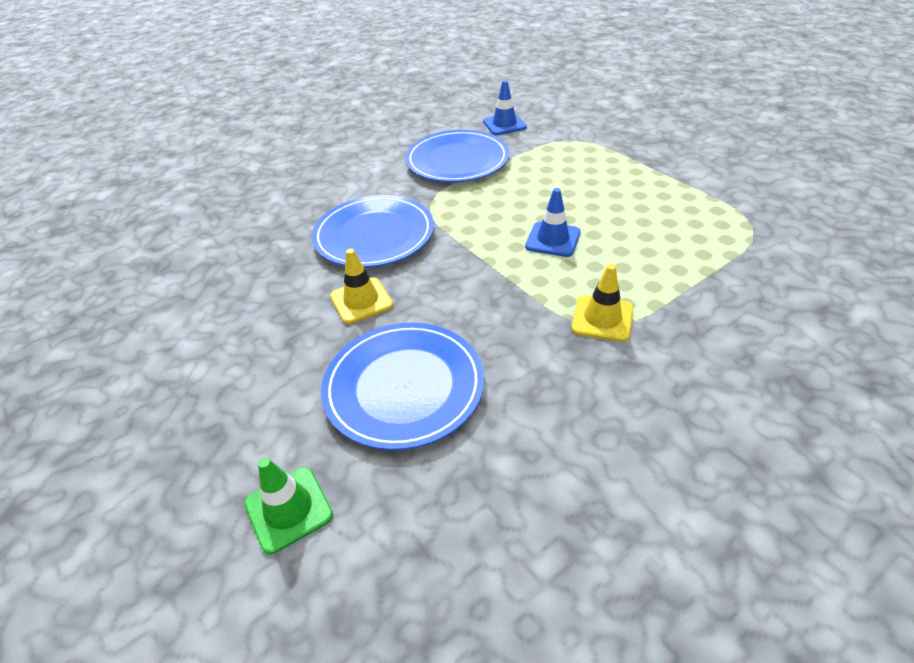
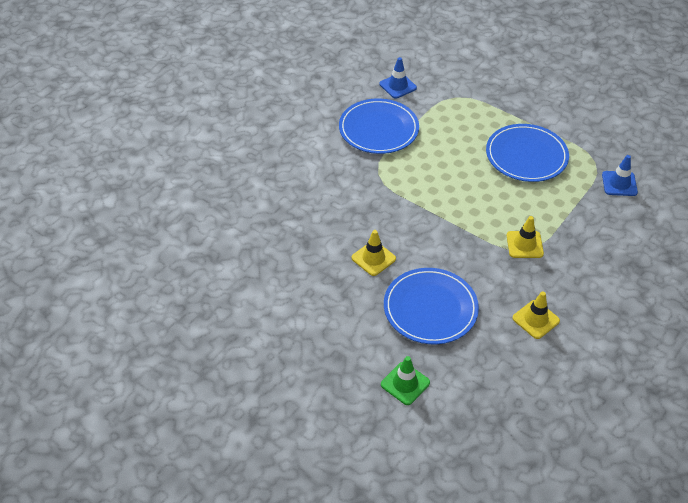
camera: 20 degrees left, 5 degrees up
(374, 235) = (353, 207): blue plate -> blue plate (526, 156)
(553, 239) = (475, 191): blue traffic cone -> blue traffic cone (619, 183)
(579, 442) = (535, 319): none -> yellow traffic cone

